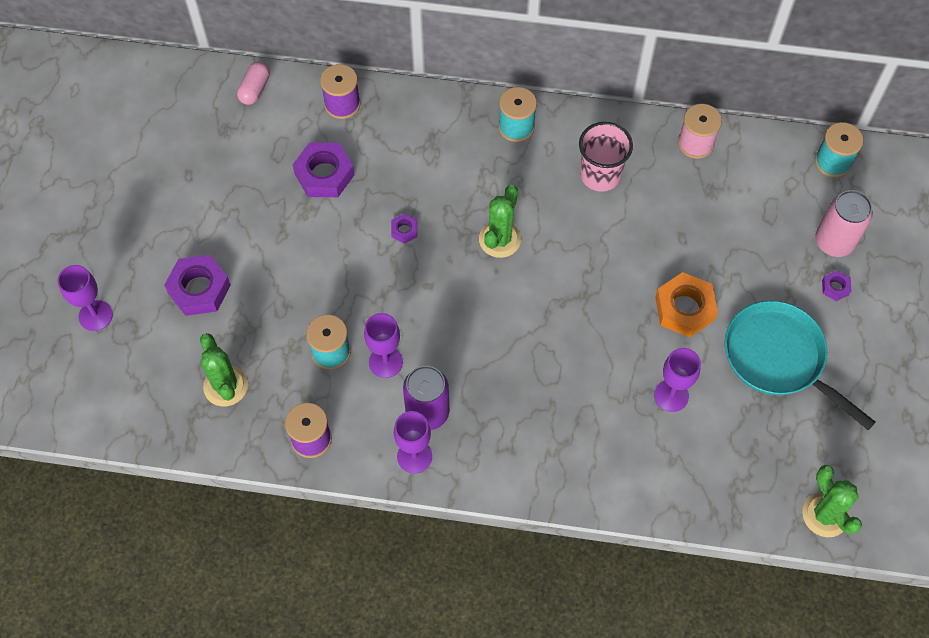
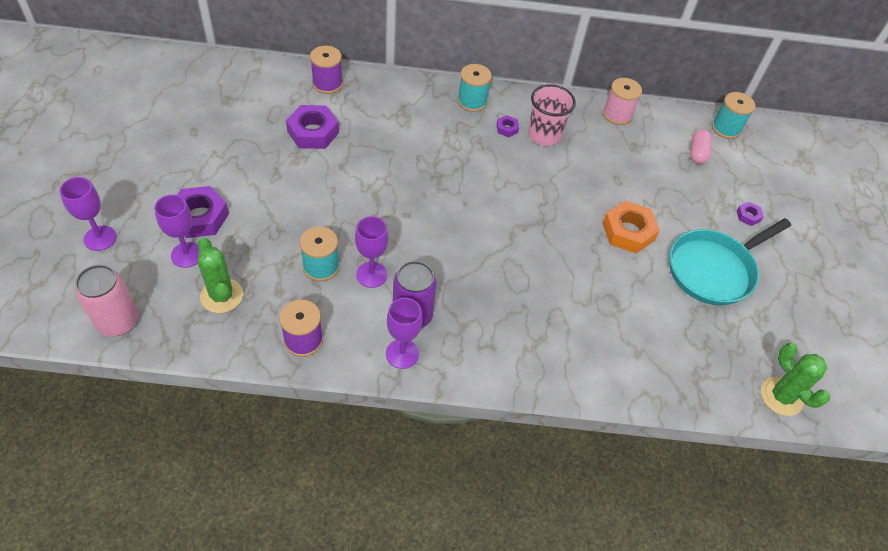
camera: 10 degrees left, 10 degrees down
(255, 89) = (253, 72): pink capsule -> pink capsule (697, 153)
(404, 230) = (383, 173): purple nut -> purple nut (507, 128)
(499, 239) = (465, 180): green cactus -> none
(671, 395) = (628, 299): purple goblet -> purple goblet (187, 255)
(779, 359) = (714, 269): turquoise pan -> turquoise pan turned 75 degrees counterclockwise
(834, 242) = (739, 183): pink can -> pink can (118, 321)

